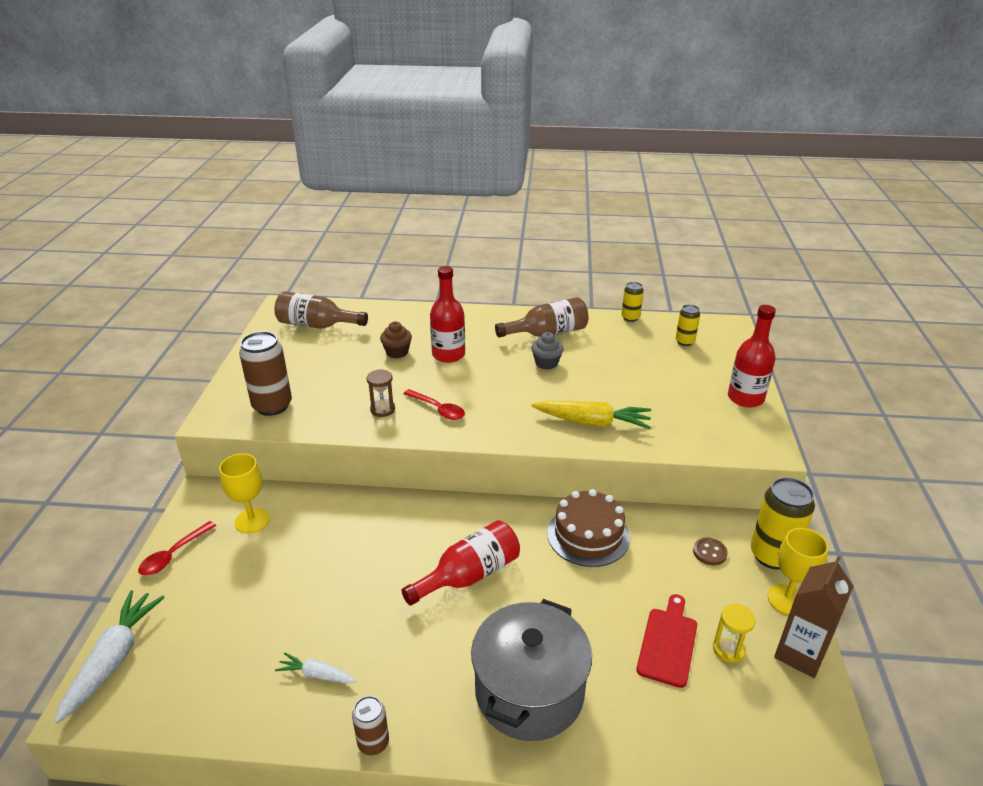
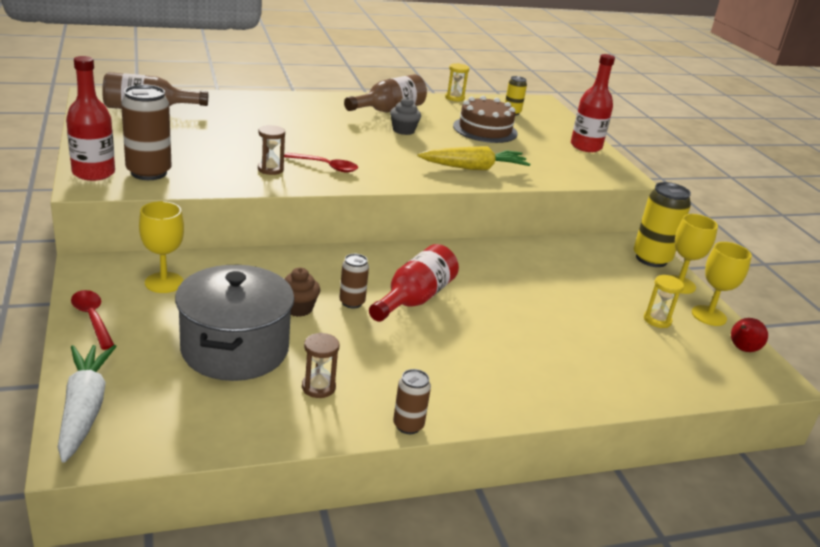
camera: 25 degrees left, 5 degrees down
(173, 555) = (92, 318): red spoon -> red spoon turned 135 degrees clockwise
(316, 674) = (318, 387): white carrot -> brown hourglass
(397, 352) = (252, 127): brown cupcake -> brown cupcake (298, 308)
(405, 570) = (352, 302): none -> brown can
(448, 354) = (305, 127): red bottle -> red bottle (93, 173)
(529, 692) = (521, 369): grey pot -> grey pot (235, 349)
(588, 535) = (500, 260): brown cake -> brown cake (485, 130)
(630, 317) = (454, 98): yellow can -> yellow hourglass
(668, 643) = (609, 322): red cutting board -> none
(709, 552) = (604, 262): brown button -> none
(800, 654) = (709, 316): brown carton -> yellow goblet
(816, 714) = (742, 349): none -> red pear

